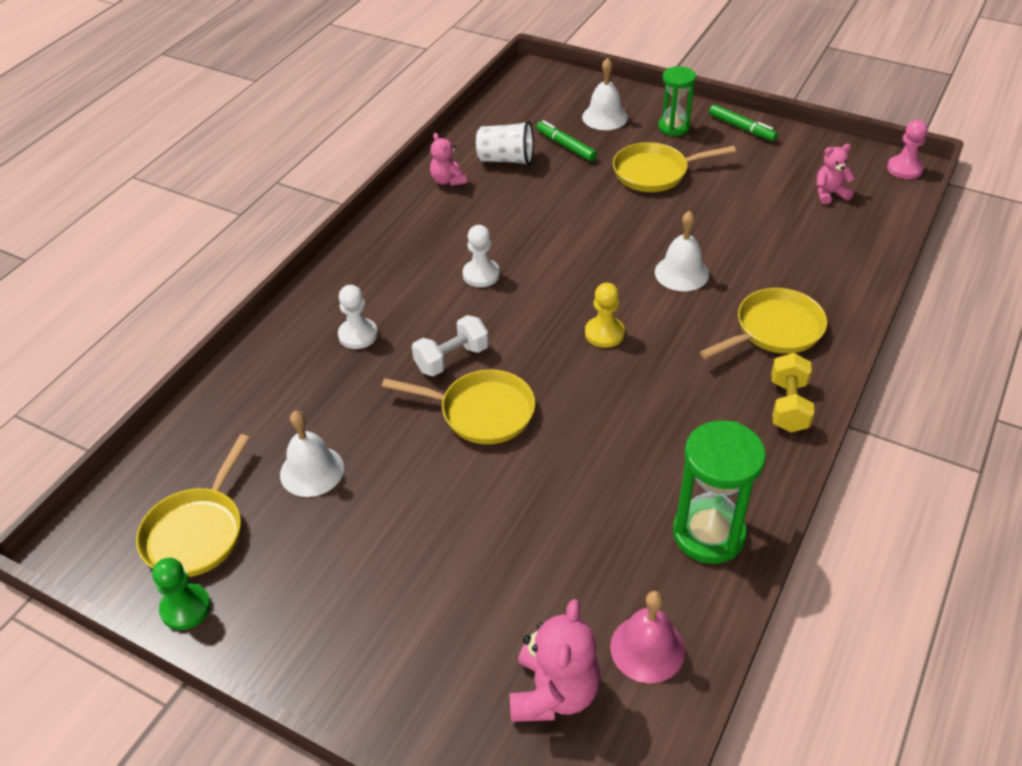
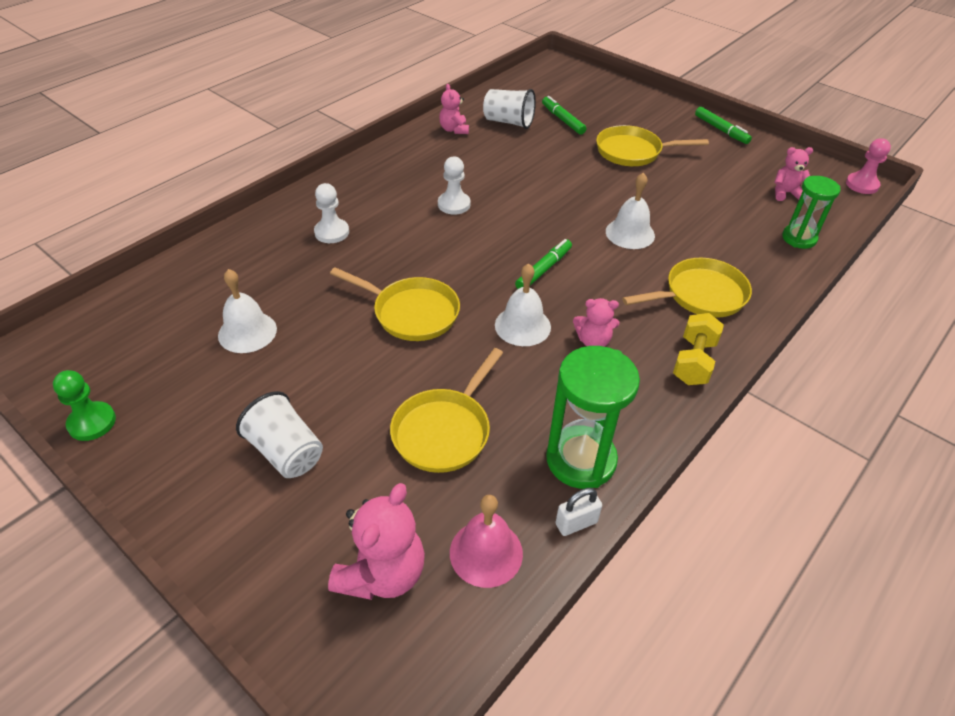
camera: 10 degrees right, 0 degrees up
(197, 532) = (130, 362): yellow pan -> yellow pan (444, 431)
(408, 593) = (286, 452): none -> white cup
(452, 359) = (403, 265): white dumbbell -> none
(604, 117) = (603, 104): white bell -> white bell (522, 326)
(604, 333) = (543, 269): yellow pawn -> green marker
(674, 127) = (661, 120): green hourglass -> green hourglass (799, 238)
(681, 404) = (593, 341): none -> pink teddy bear
(724, 599) = (576, 523): none -> white padlock

